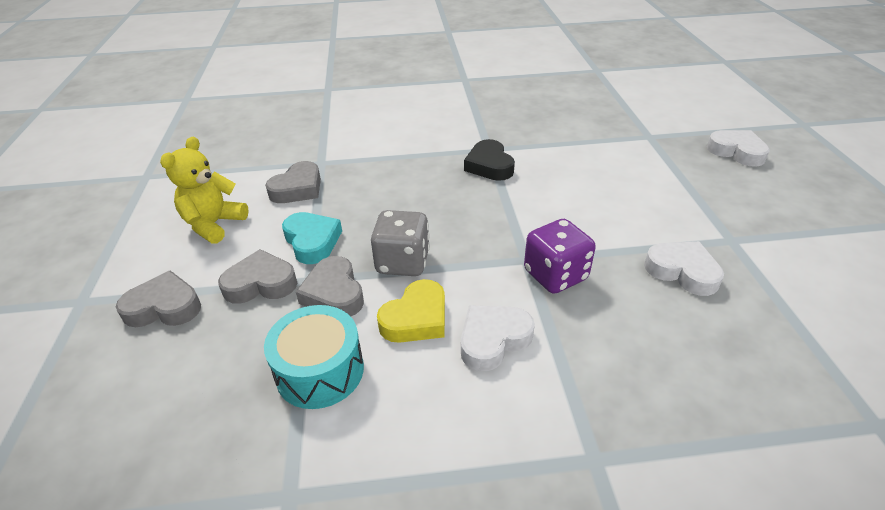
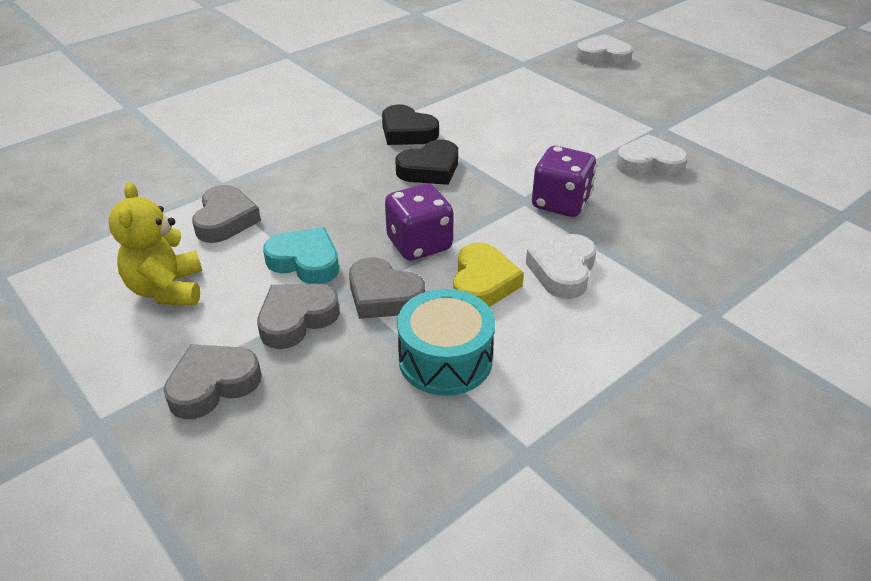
camera: 35 degrees left, 0 degrees up
(402, 262) = (419, 244): grey dice -> purple dice
(475, 202) = (430, 169): none -> black heart

